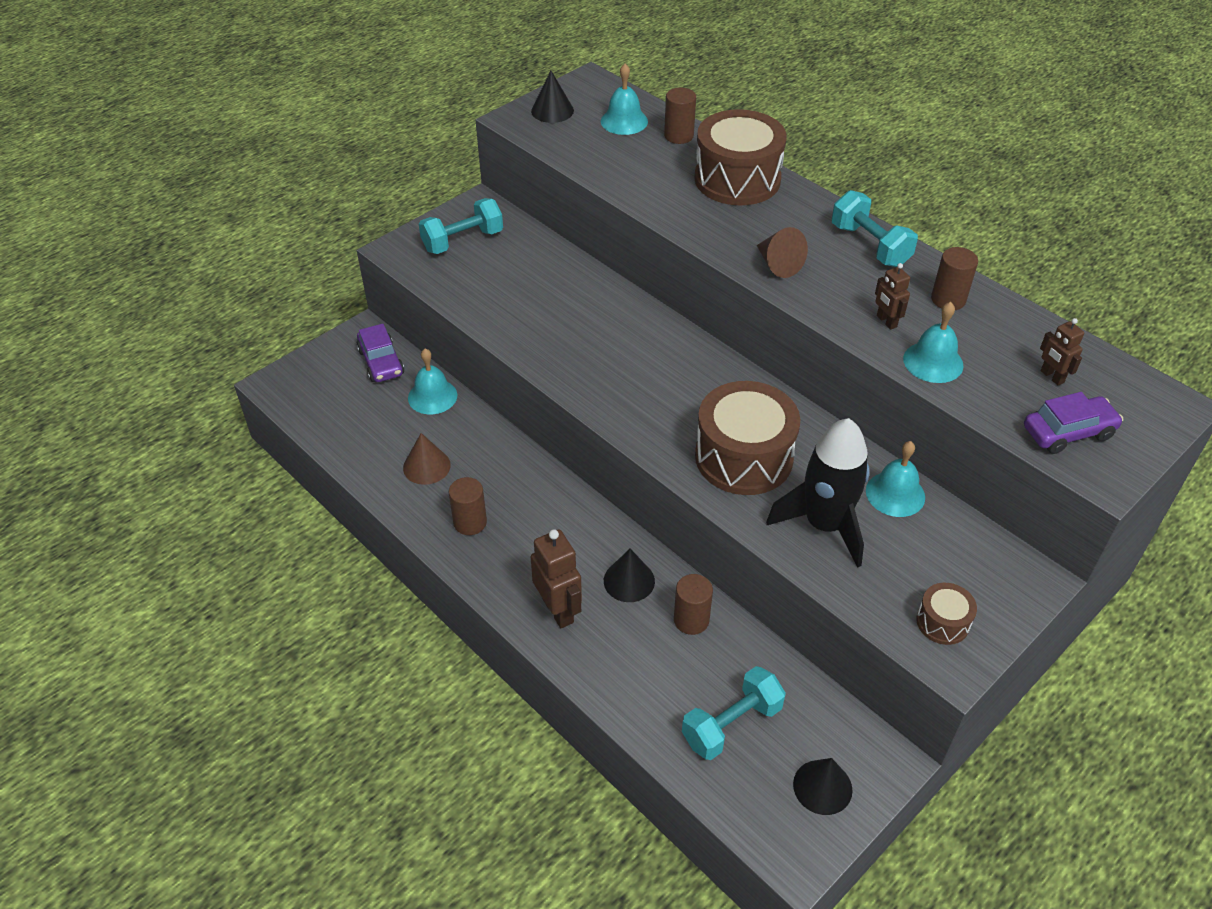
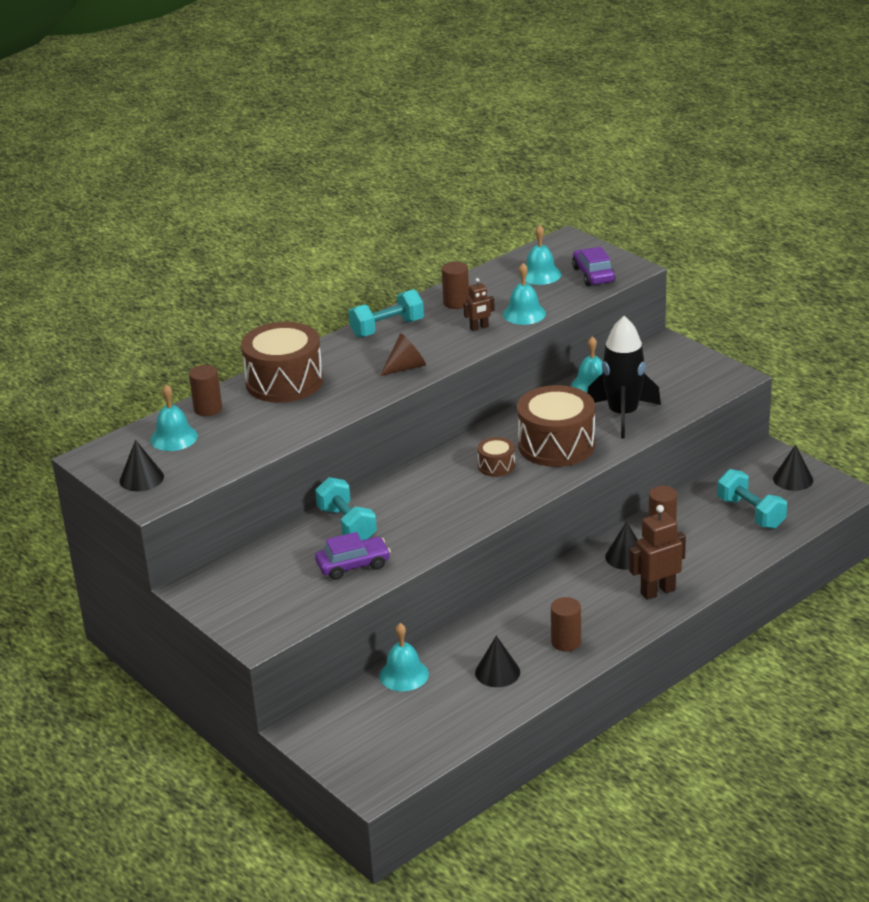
camera: 85 degrees left, 15 degrees down
(381, 362) = (349, 713): purple car -> purple car (353, 565)
(426, 466) = (497, 672): brown cone -> black cone
(463, 241) = (252, 596): turquoise dumbbell -> turquoise dumbbell (346, 525)
(942, 622) = (703, 377): brown drum -> brown drum (496, 466)
(1052, 377) = (540, 274): brown robot -> turquoise bell

